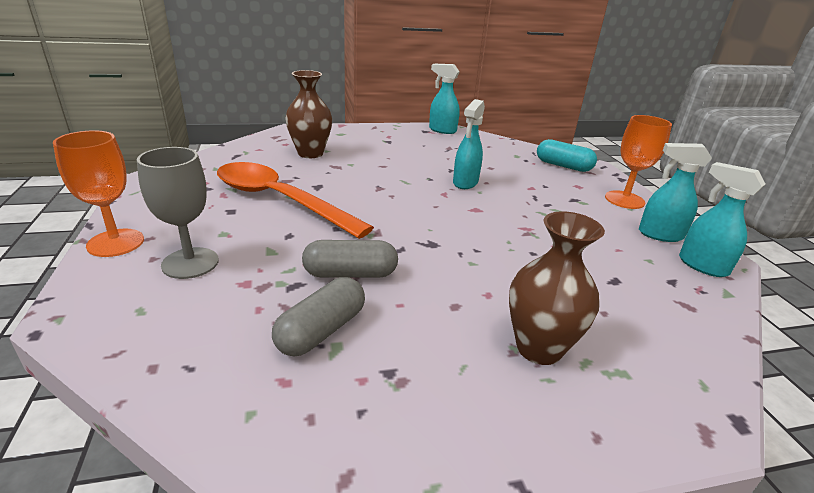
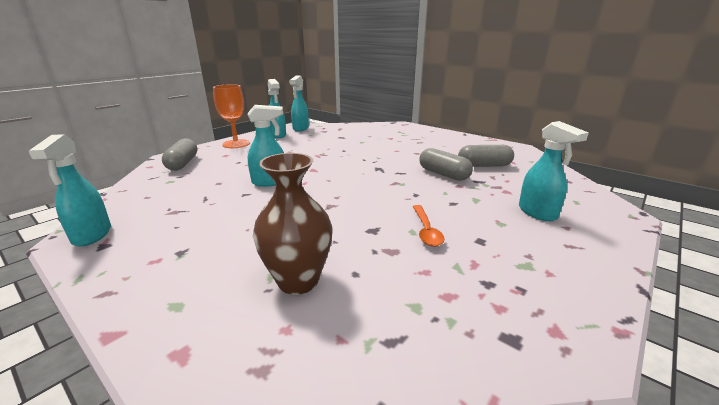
camera: 125 degrees left, 5 degrees down
(115, 243) = (603, 253): orange goblet -> none
(190, 263) = (537, 213): grey goblet -> turquoise spray bottle
(280, 200) = (426, 230): orange spoon -> orange spoon, size x0.42
(539, 348) = (411, 139): brown vase -> none
(563, 166) = (183, 164): turquoise capsule -> grey capsule

